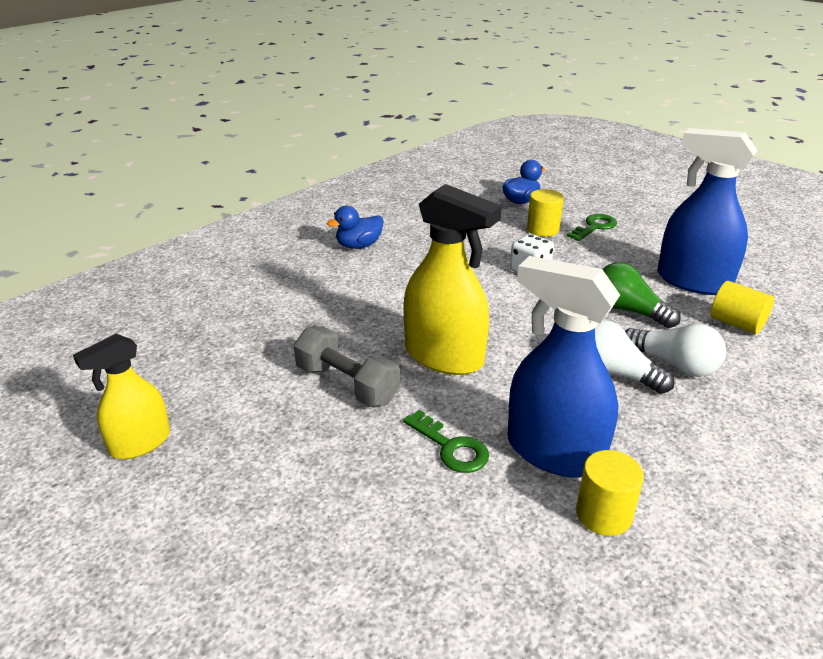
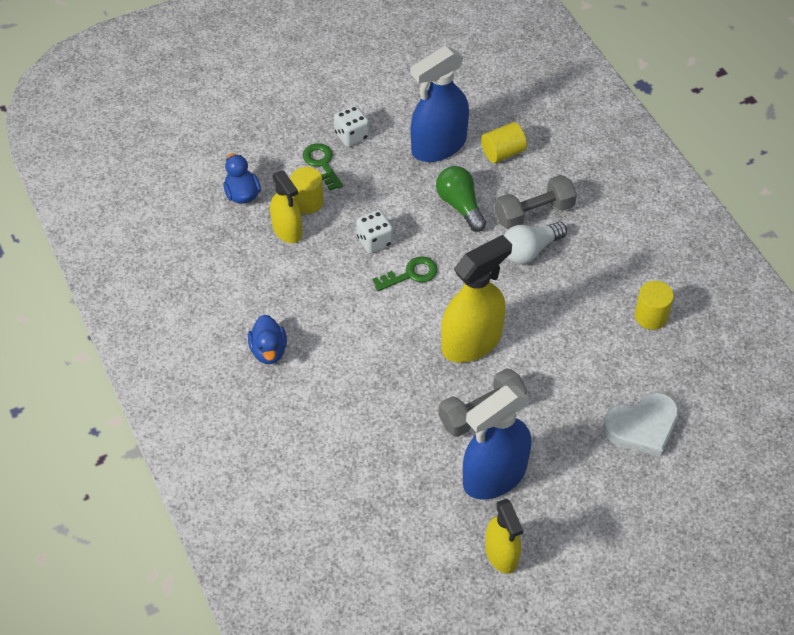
camera: 70 degrees left, 20 degrees up
(392, 547) = (642, 426): none -> white heart
(451, 447) = (570, 370): green key -> green key (411, 274)
(501, 227) = (287, 230): none -> yellow spray bottle
(554, 452) = (593, 318): blue spray bottle -> blue spray bottle (494, 476)
(628, 310) = (460, 205): green light bulb -> green light bulb turned 90 degrees clockwise
(645, 234) = (352, 136): none -> white dice
(674, 365) = (534, 213): white light bulb -> grey dumbbell

